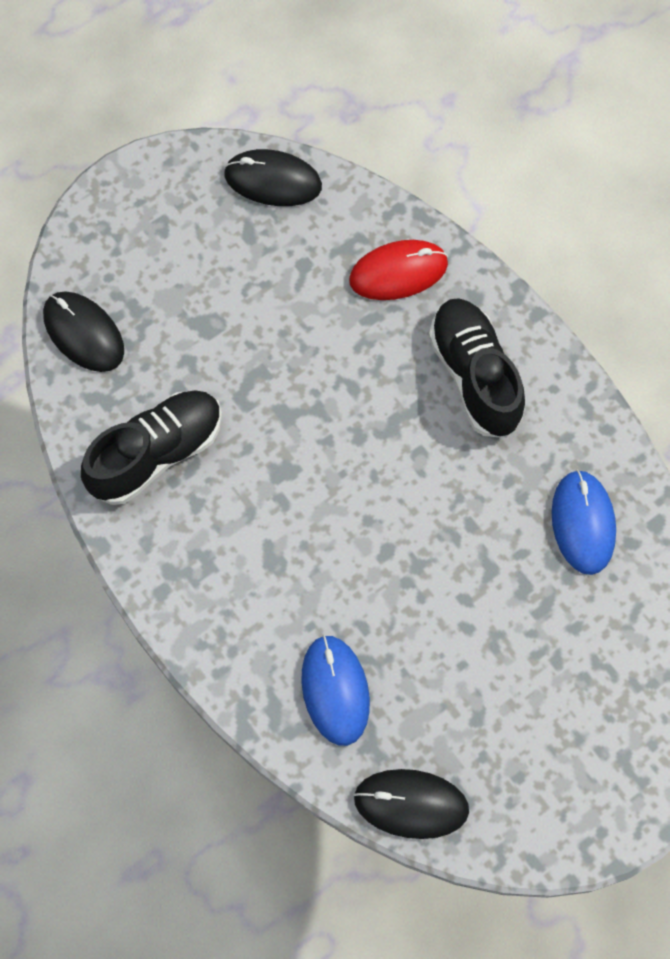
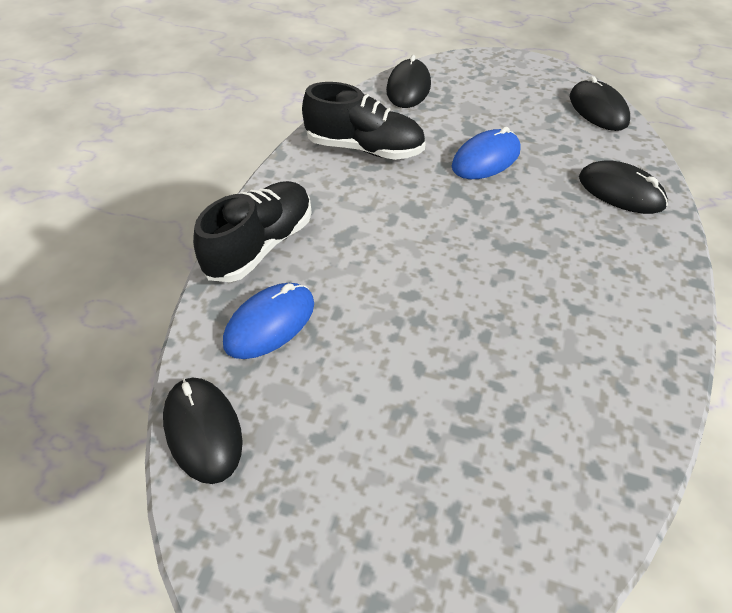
camera: 55 degrees right, 20 degrees down
(398, 272) = (621, 191): red mouse -> black mouse
(474, 376) = (603, 272): black shoe -> black shoe (260, 246)
(583, 523) = (571, 417): blue mouse -> blue mouse (486, 159)

